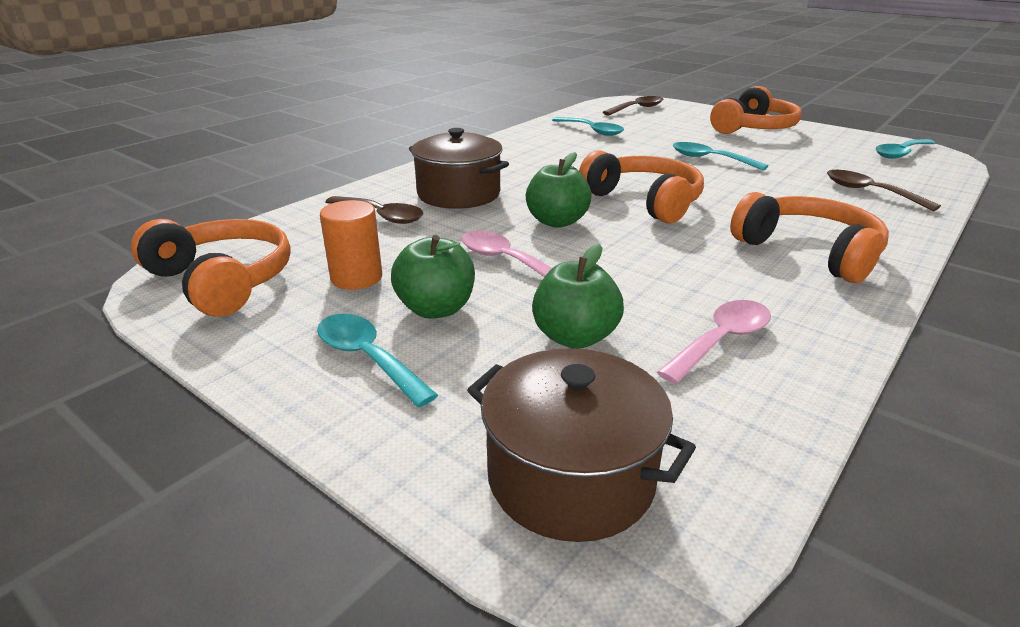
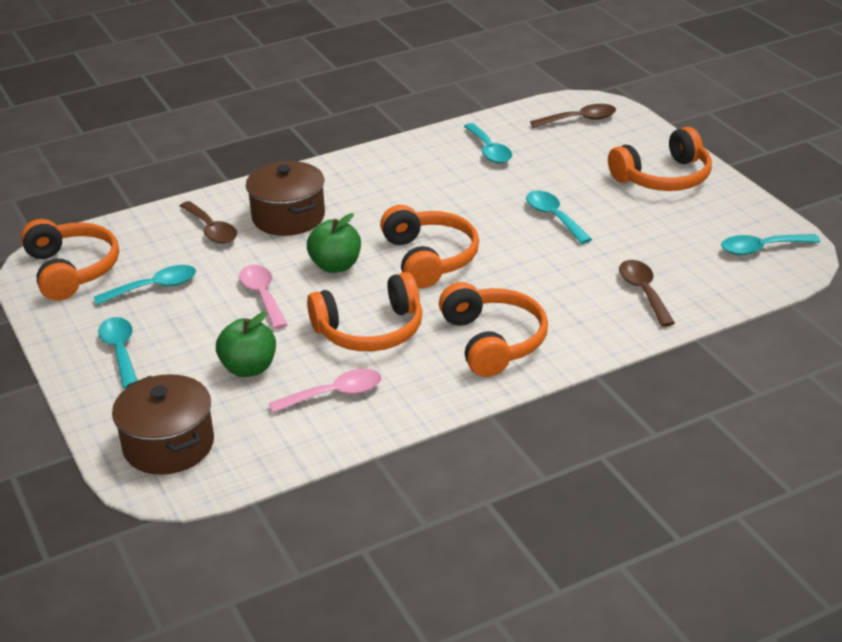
camera: 25 degrees right, 5 degrees up
(356, 278) = (154, 288): orange cylinder -> turquoise spoon
(436, 309) = (184, 326): green apple -> none
(670, 268) = (370, 330): none -> orange headphones

